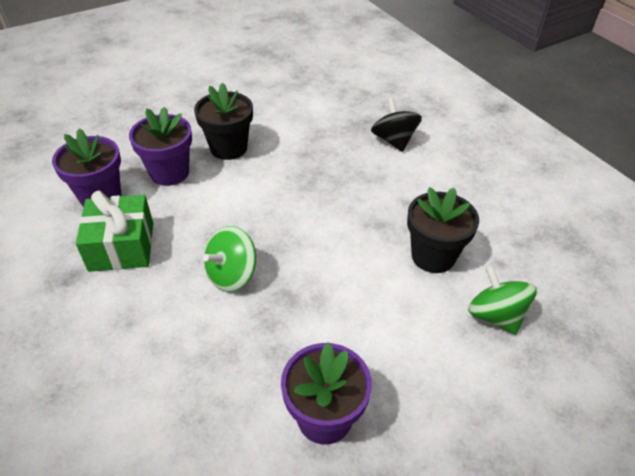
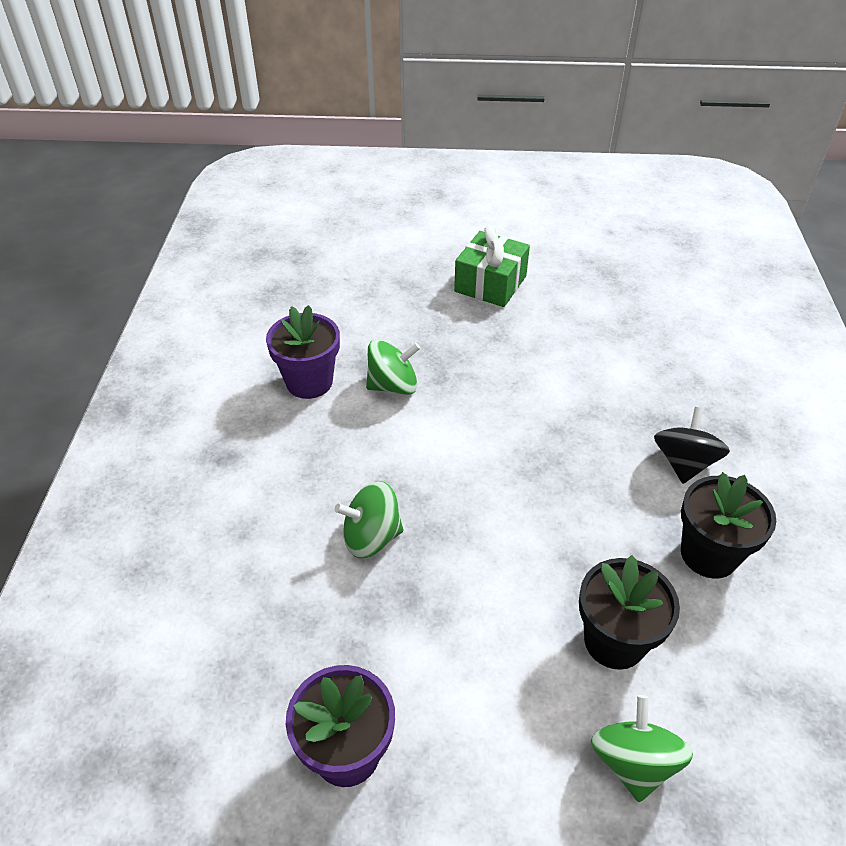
camera: 35 degrees right, 0 degrees up
(122, 246) = (291, 448): green gift -> green gift (490, 284)
(169, 173) = (393, 386): purple flower pot -> green spinning top
(228, 148) = (475, 383): black flower pot -> black flower pot (709, 554)

